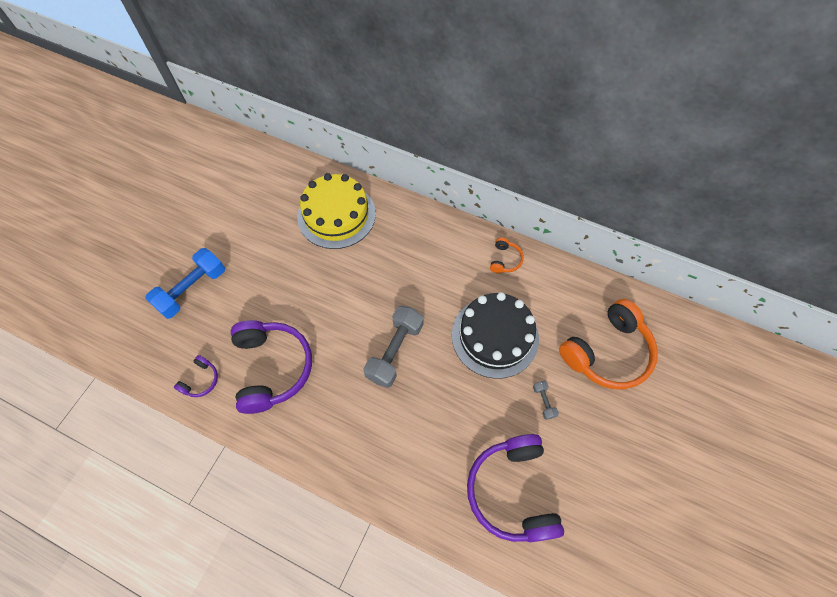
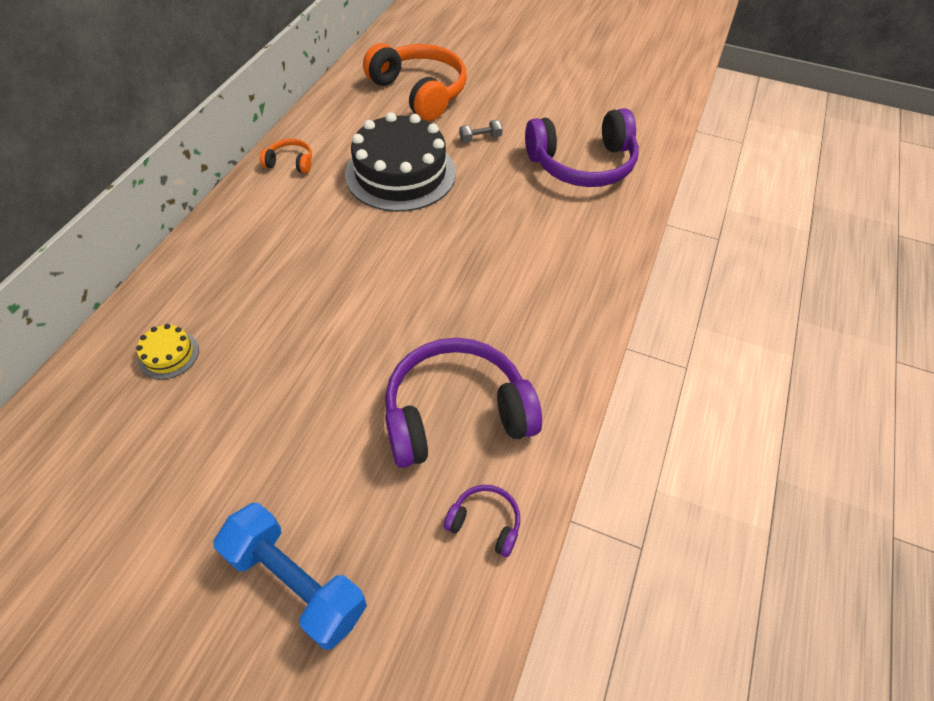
camera: 95 degrees left, 10 degrees down
(336, 215) = (168, 354): yellow cake -> yellow cake, size x0.42
(395, 351) = (423, 266): grey dumbbell -> none

